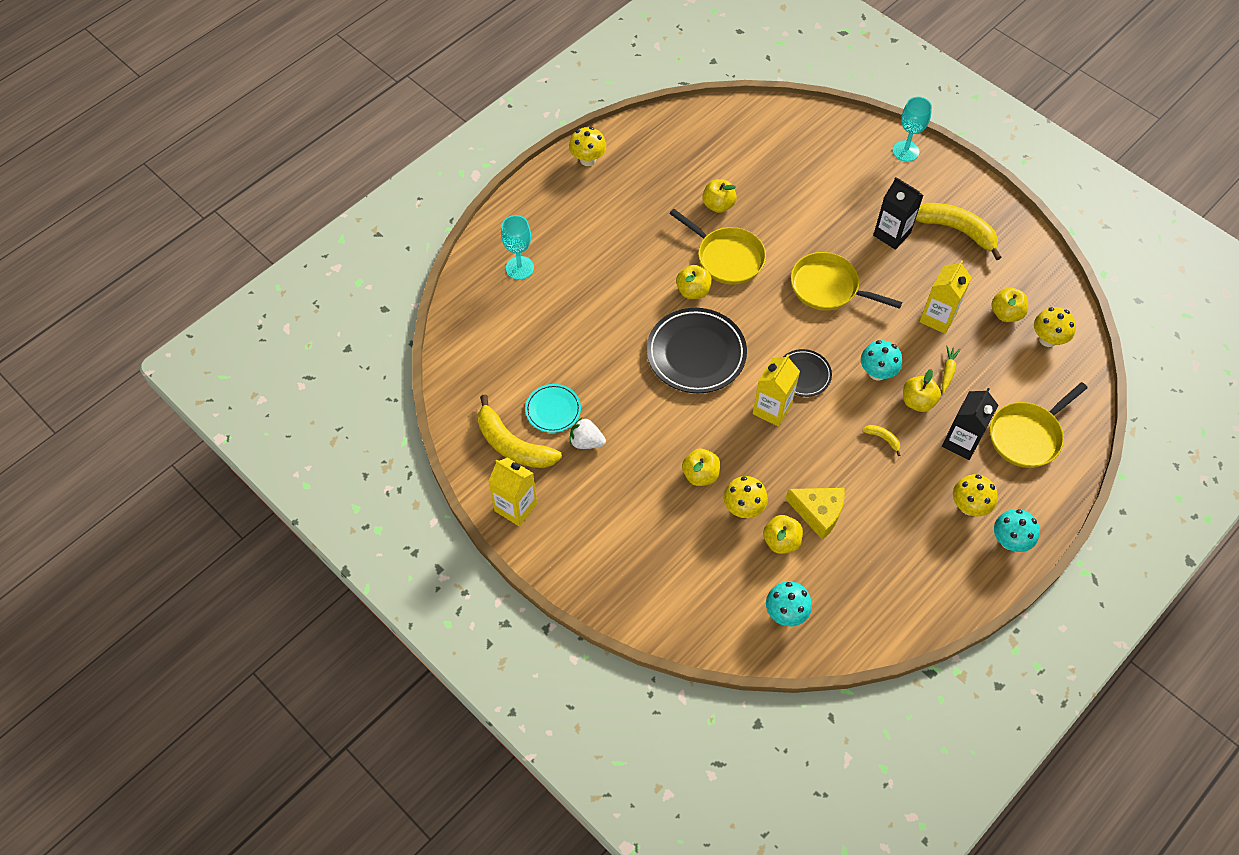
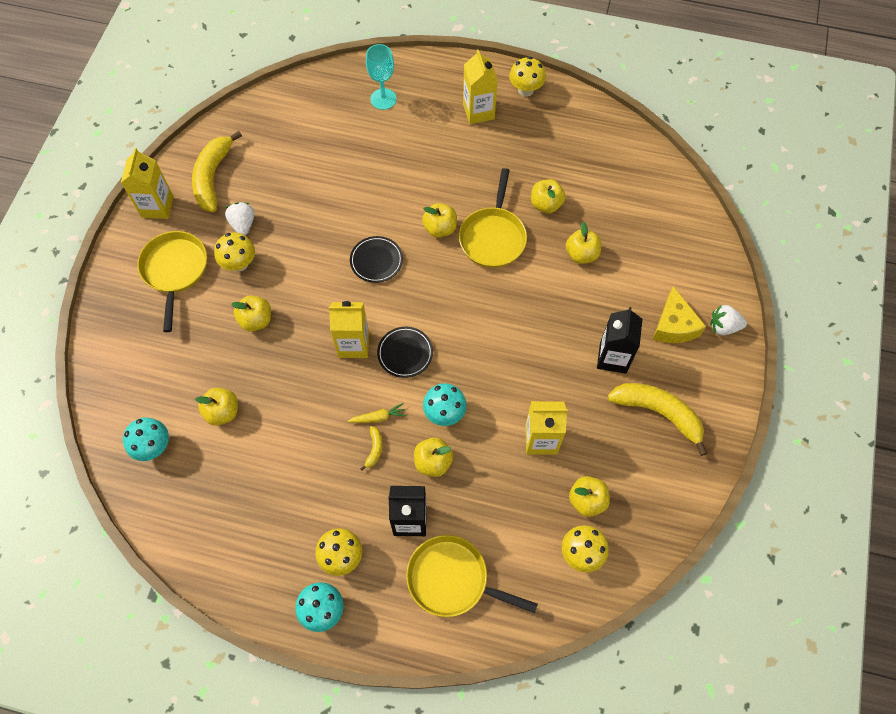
camera: 60 degrees right, 5 degrees up
(553, 410) = (260, 187): turquoise plate -> none
(587, 204) = (478, 112): none -> yellow carton
(696, 353) = (376, 261): black plate -> black plate, size x0.54
(743, 508) = (240, 368): yellow mushroom -> yellow mushroom (239, 264)
(783, 206) = (581, 254): none -> yellow apple
(818, 513) = (266, 429): yellow cheese -> yellow cheese (674, 325)
(828, 287) = (514, 331): yellow pan -> yellow pan (175, 270)
(905, 151) = (723, 326): turquoise goblet -> white strawberry
(948, 371) = (484, 474): yellow carrot -> yellow carrot (378, 417)
(956, 230) = (658, 413): yellow banana -> yellow banana turned 60 degrees counterclockwise

